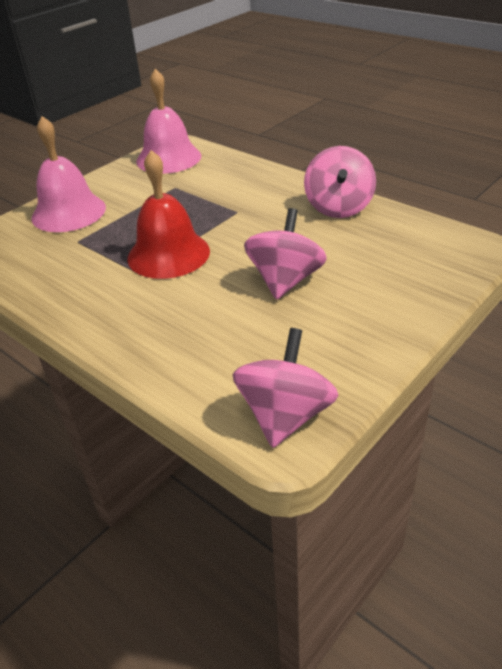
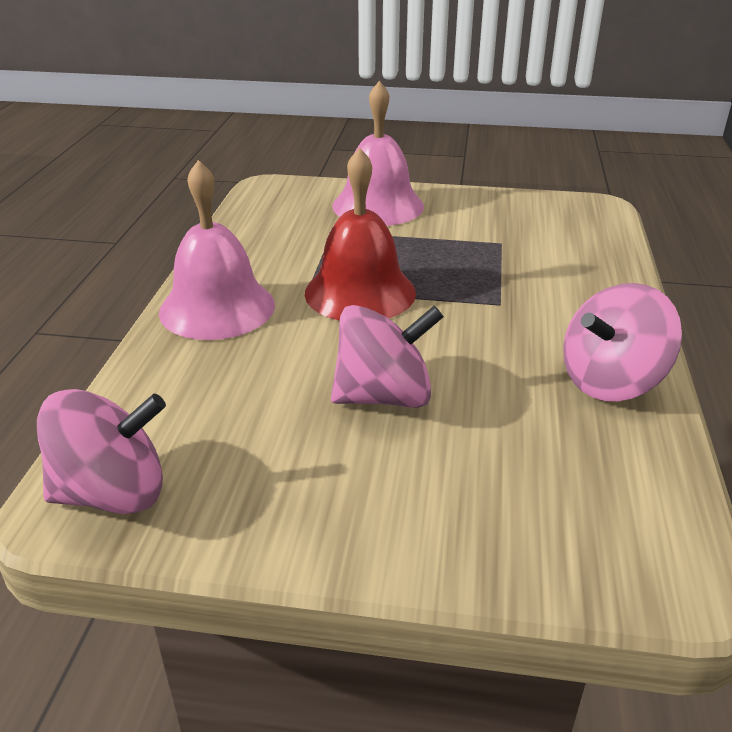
camera: 55 degrees right, 5 degrees down
(168, 158) = (558, 214): pink bell -> pink bell (217, 308)

